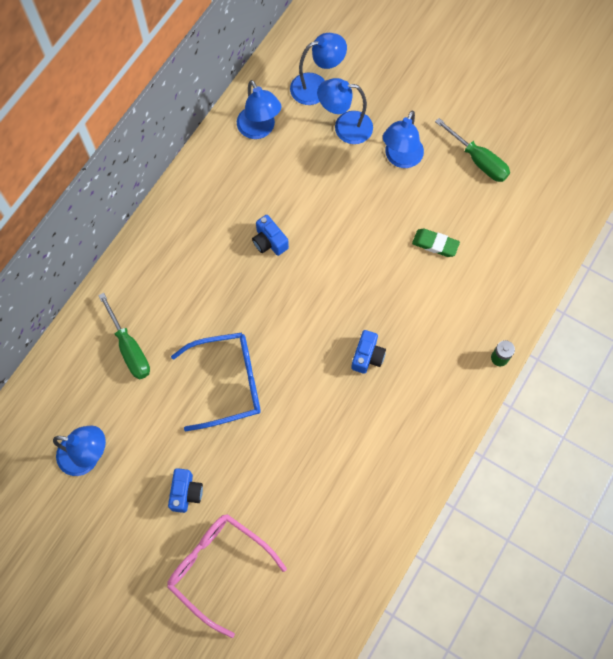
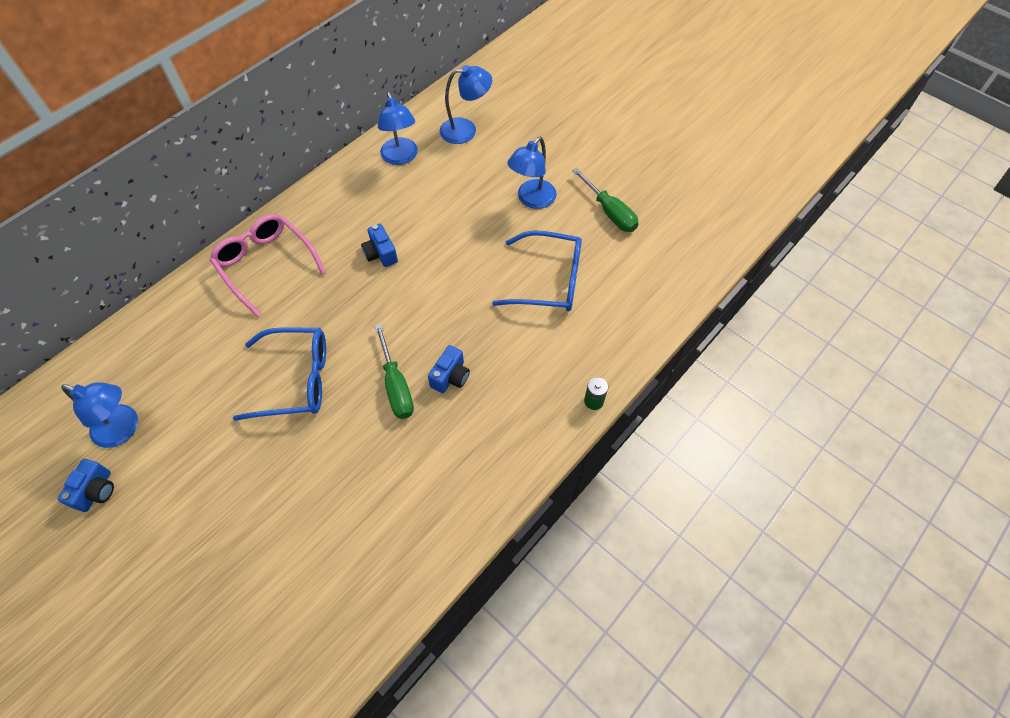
camera: 10 degrees right, 10 degrees down
(129, 348) = (207, 330): green screwdriver -> green screwdriver (396, 385)
(186, 493) = (212, 486): blue camera -> blue camera (96, 491)
(219, 568) = (219, 577): pink glasses -> pink glasses (266, 265)
(345, 127) = (483, 166): blue lamp -> none
(435, 244) = (548, 280): green eraser -> blue glasses

